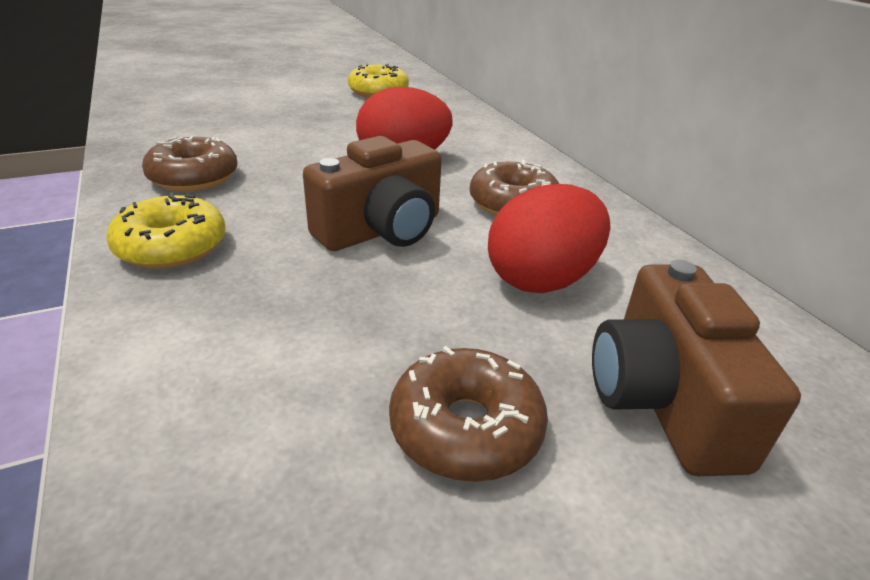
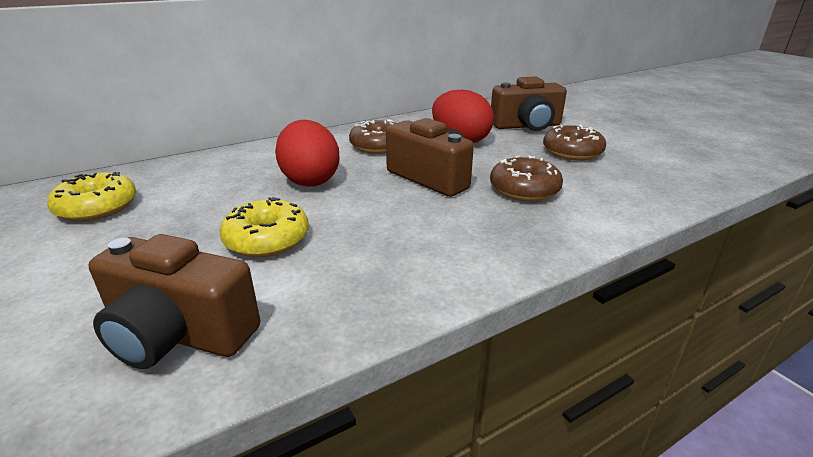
camera: 95 degrees left, 5 degrees down
(172, 247) = (497, 245): yellow donut -> yellow donut (267, 239)
(180, 122) = (179, 334): none -> brown camera
(194, 177) = (369, 269): brown donut -> brown donut (524, 190)

